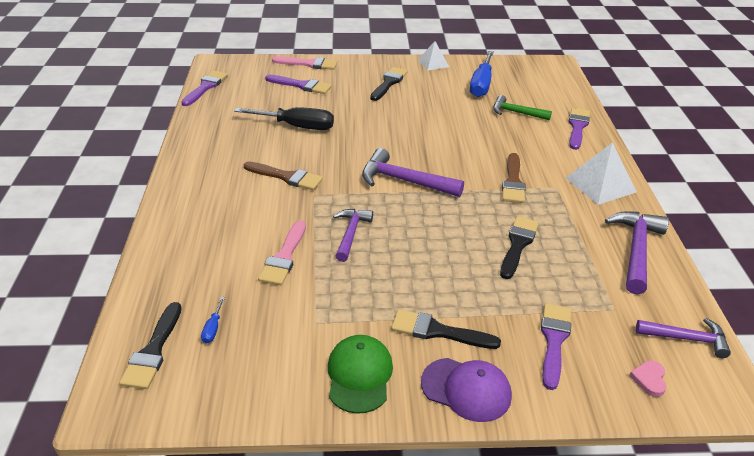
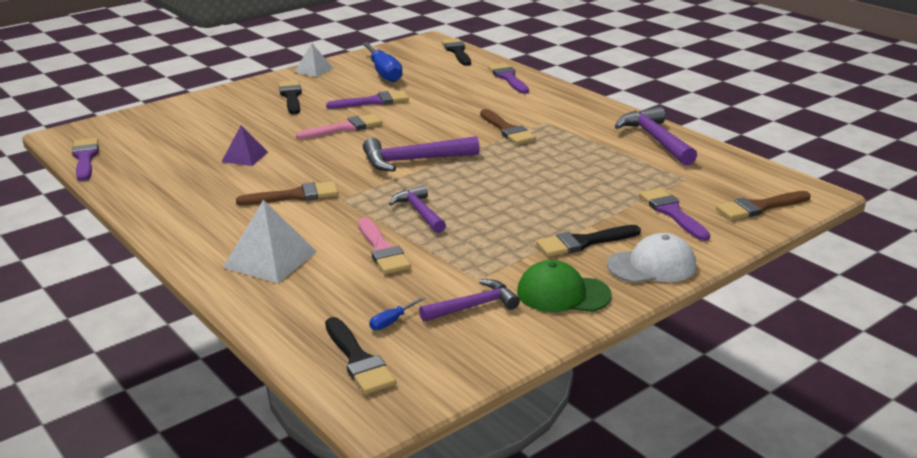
camera: 35 degrees left, 10 degrees down
(213, 328) = (392, 321): blue screwdriver -> blue screwdriver turned 75 degrees clockwise
(296, 126) = (245, 156): black screwdriver -> purple pyramid
(301, 85) = (199, 124): purple brush -> purple brush (373, 102)
(309, 64) = (180, 106): pink brush -> pink brush (344, 128)
(359, 375) = (563, 293): green cap -> green cap turned 45 degrees counterclockwise
(466, 389) = (652, 266): purple cap -> white cap
(516, 112) = (443, 83): green hammer -> none
(518, 244) = (567, 167): black brush -> black brush (457, 51)
(600, 185) = (577, 109): white pyramid -> white pyramid (270, 259)
(649, 379) = (759, 207): pink heart -> brown brush
(687, 339) = (753, 176): purple hammer -> purple hammer (474, 306)

